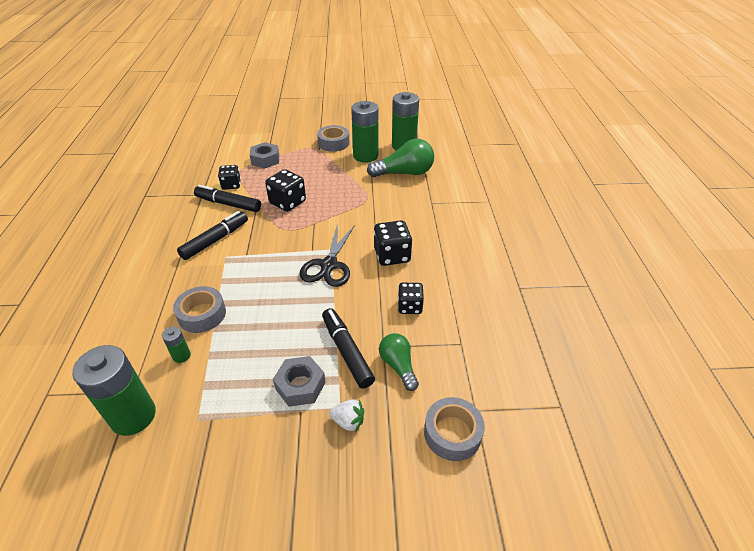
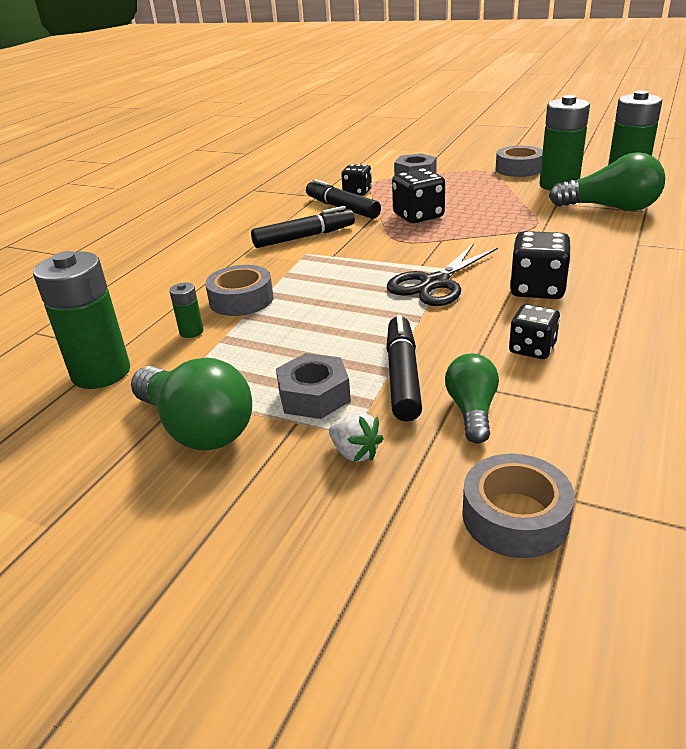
camera: 30 degrees right, 10 degrees down
(237, 439) = (197, 428): none -> green light bulb

